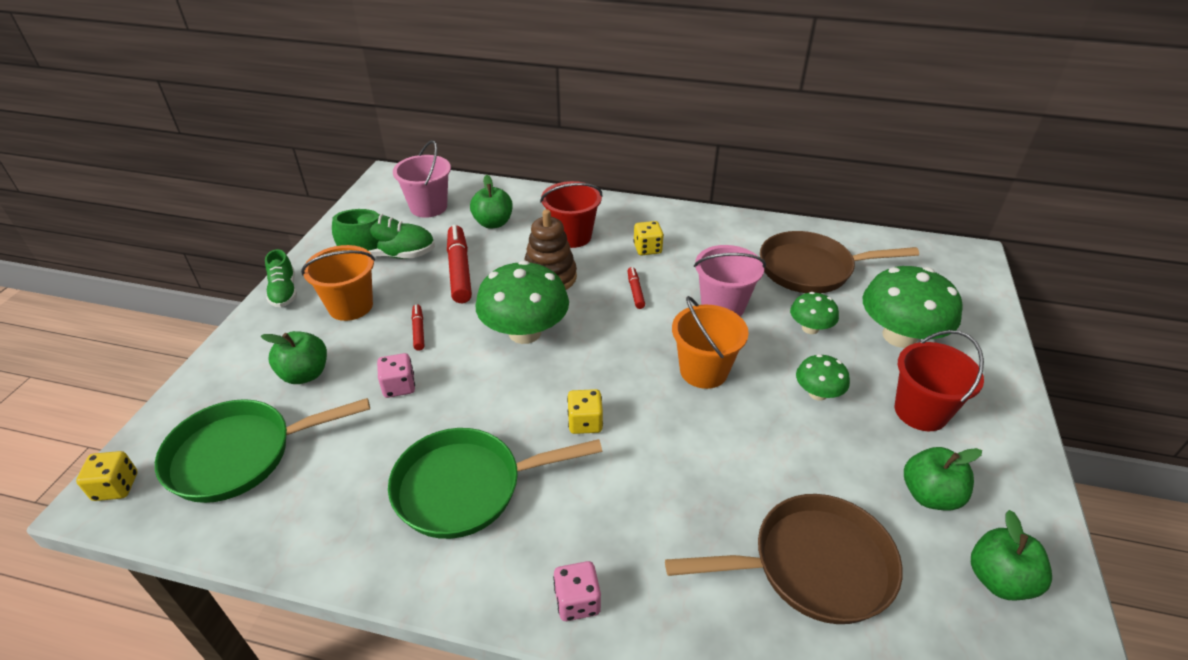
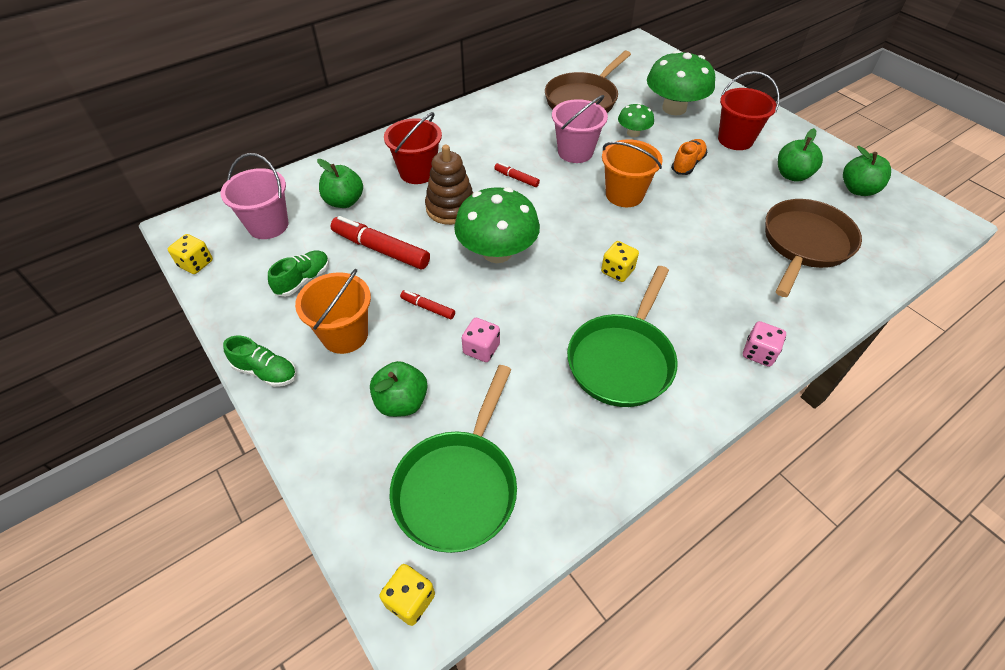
camera: 50 degrees left, 10 degrees up
(388, 255) = (303, 280): green shoe -> green shoe, size x0.65
(647, 249) = (479, 148): yellow dice -> yellow dice (196, 264)
(817, 393) = (687, 164): green mushroom -> orange shoe

